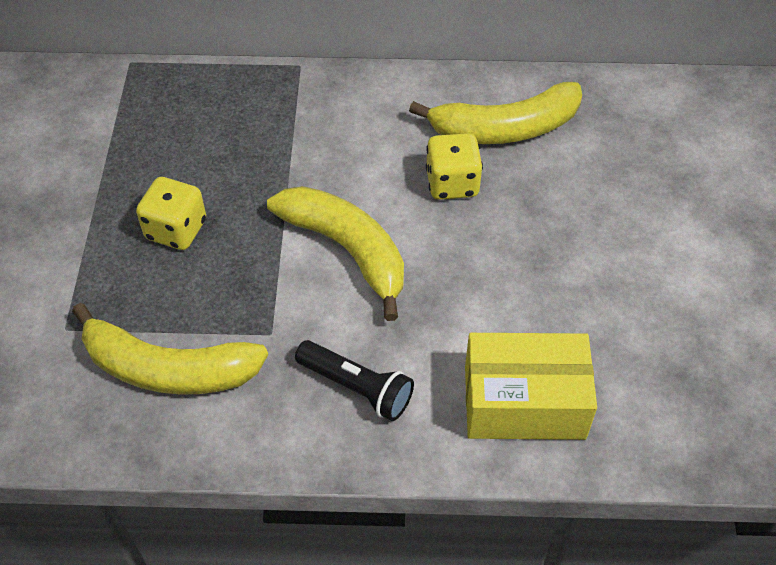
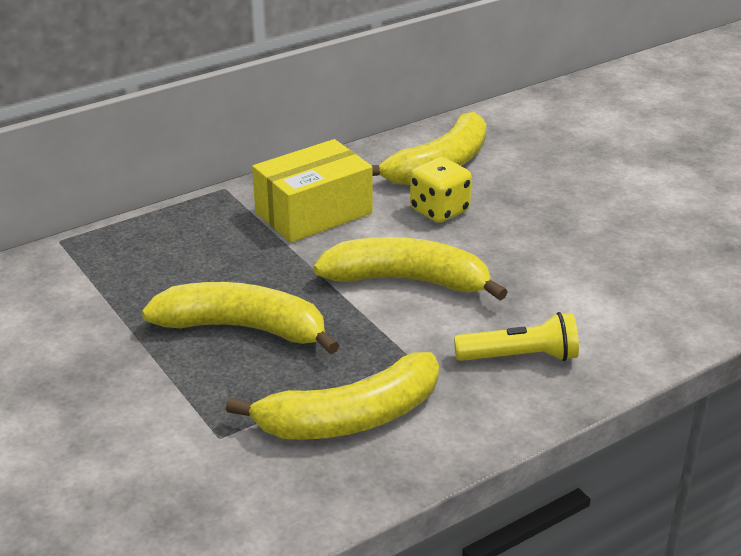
camera: 35 degrees left, 20 degrees down
(176, 230) = (243, 328): yellow dice -> yellow banana
(357, 388) = (520, 357): black flashlight -> yellow flashlight
(524, 402) = (649, 308): yellow box -> yellow box (313, 213)

